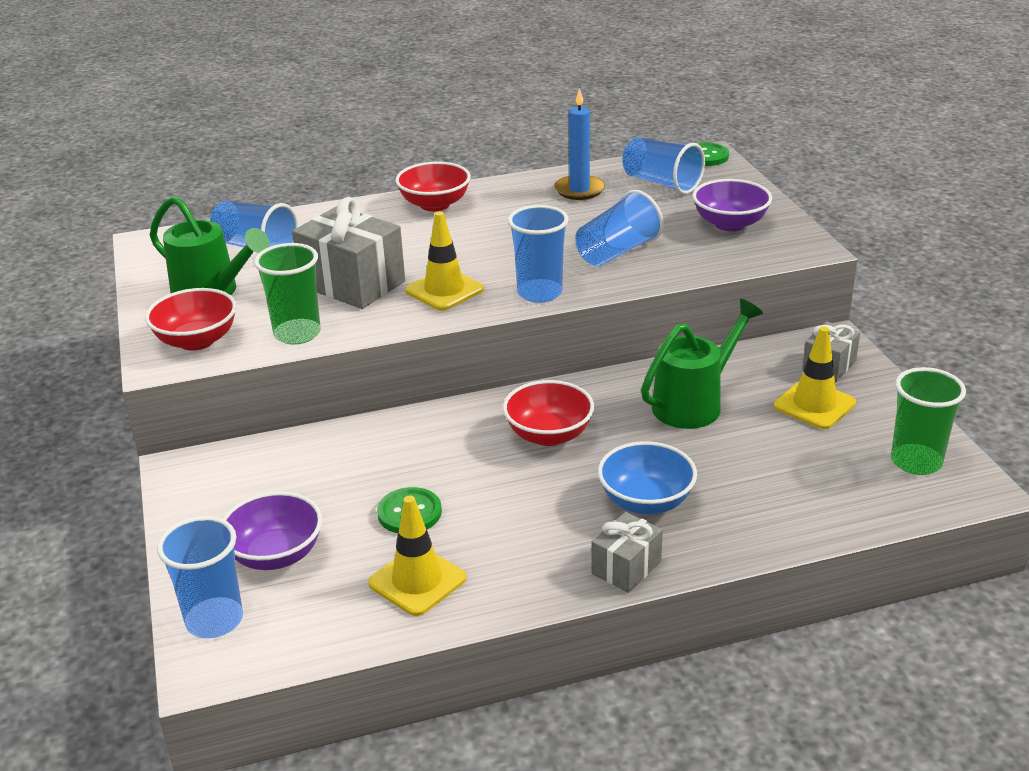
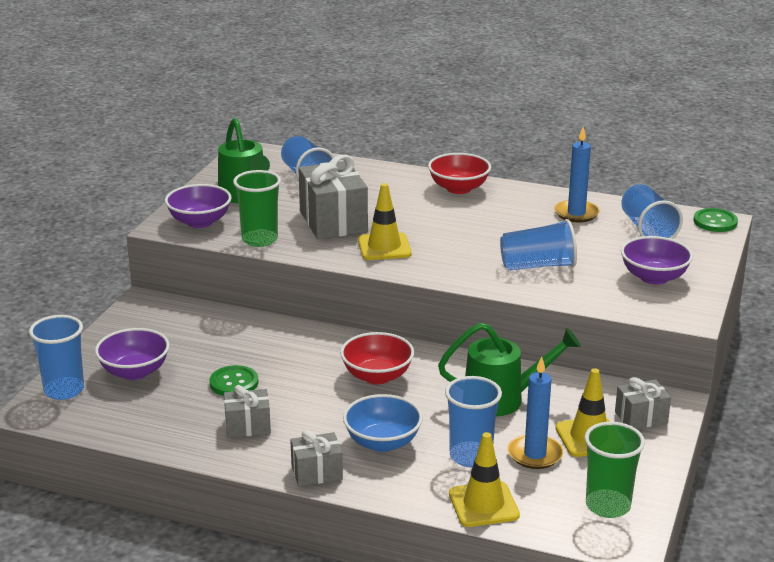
camera: 35 degrees right, 5 degrees down
(197, 341) = (199, 222): red bowl -> purple bowl
(417, 581) = (190, 421): yellow traffic cone -> yellow traffic cone (483, 504)
(488, 554) = (248, 426): none -> grey gift
(539, 293) = (443, 272): blue cup -> blue cup (470, 456)
(794, 444) = (535, 454): none -> blue candle

